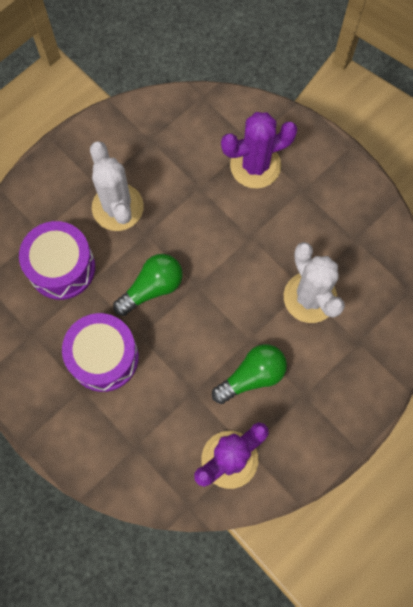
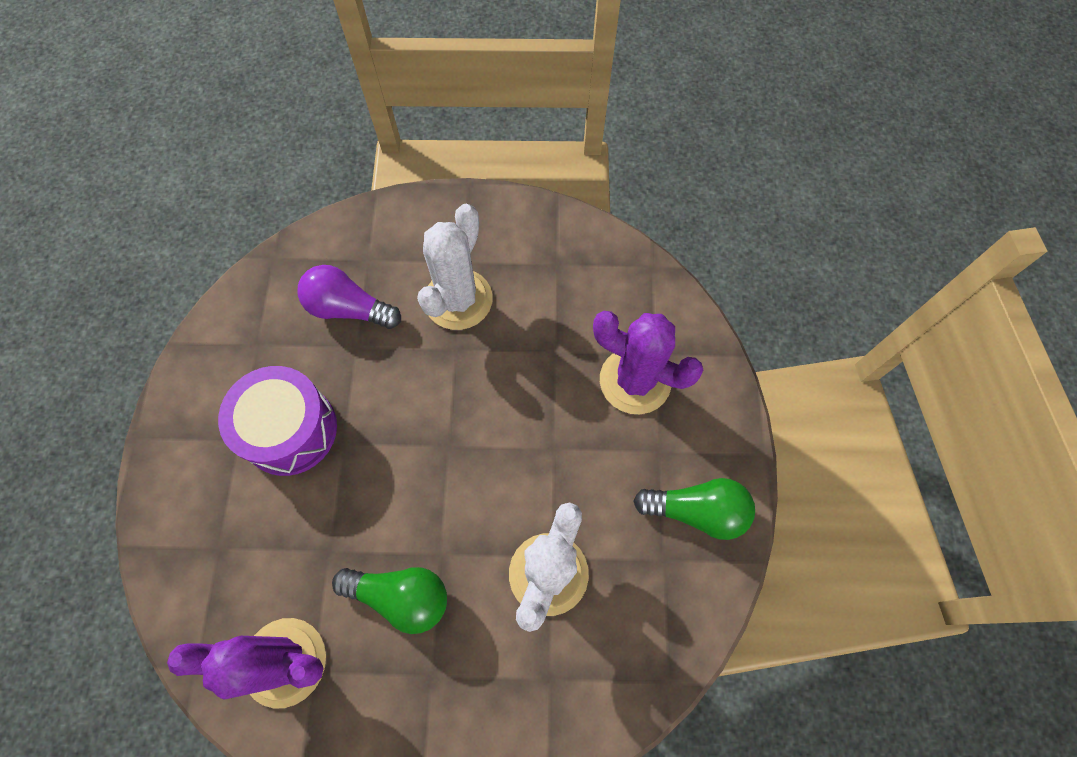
camera: 45 degrees right, 5 degrees down
(61, 267) = (349, 309): purple drum -> purple light bulb
(152, 288) = (405, 407): green light bulb -> green light bulb (696, 511)

